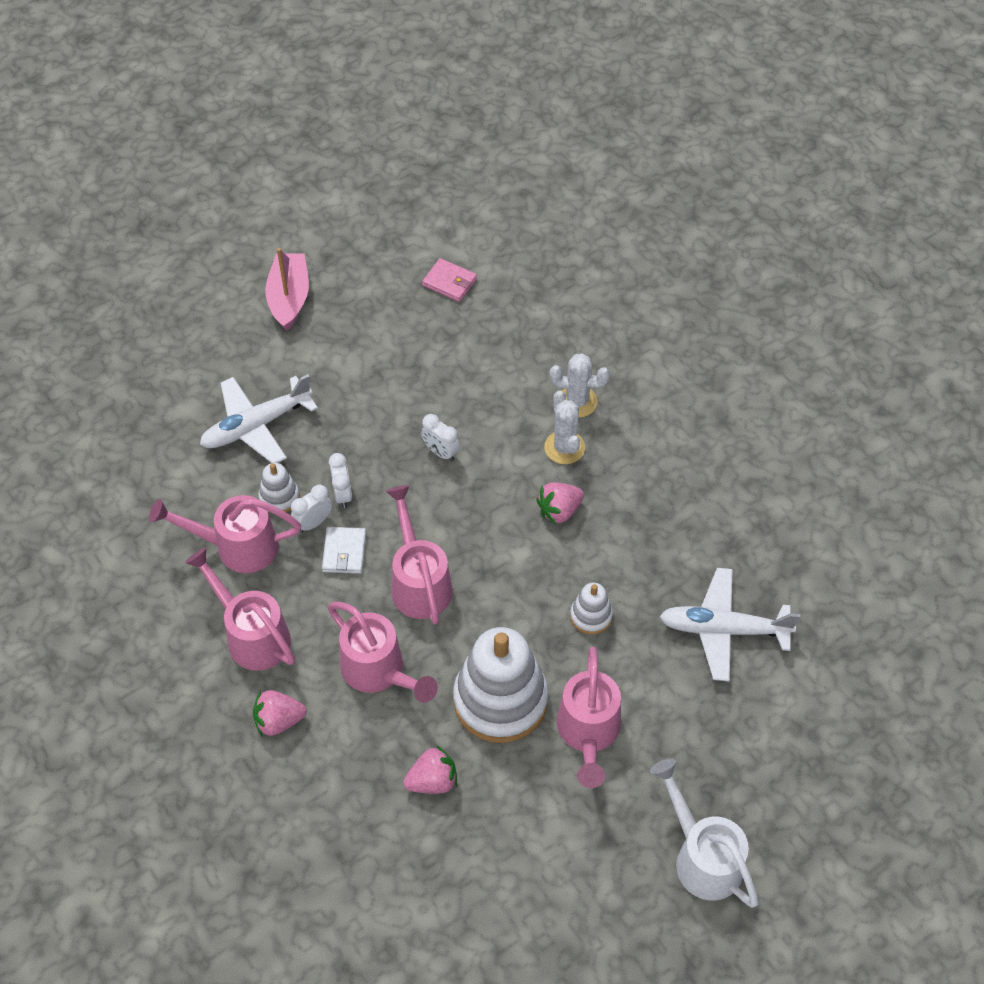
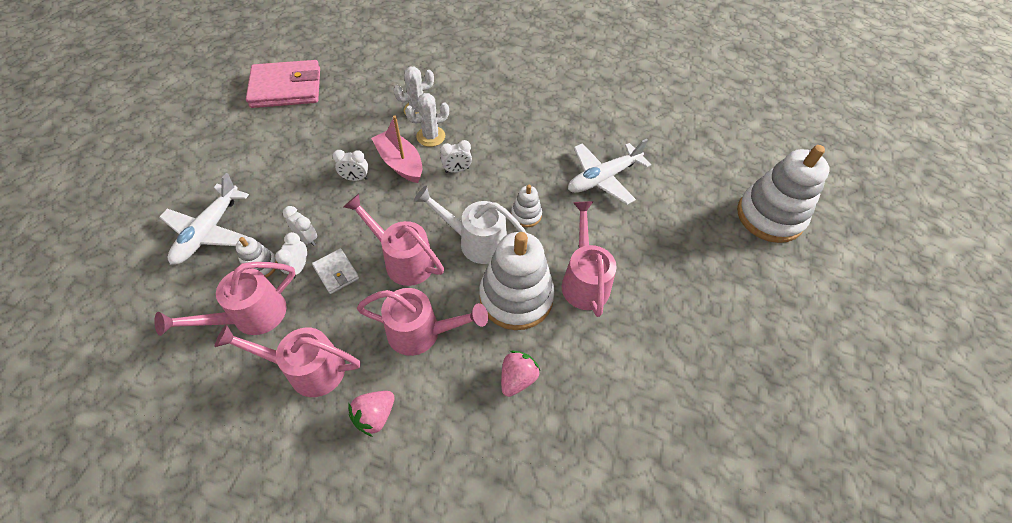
camera: 40 degrees left, 0 degrees up
(289, 298) = (178, 145): pink boat -> pink boat (400, 163)
(449, 282) = (286, 88): pink wallet -> pink wallet, size x2.10
(559, 511) = (457, 170): pink strawberry -> white clock
(564, 447) = (431, 136): white cactus -> white cactus turned 60 degrees counterclockwise
(588, 732) = (584, 281): pink watering can -> pink watering can turned 150 degrees counterclockwise
(702, 857) = (711, 307): white watering can -> white watering can (476, 242)
(888, 811) = (769, 216): none -> white stacking toy

